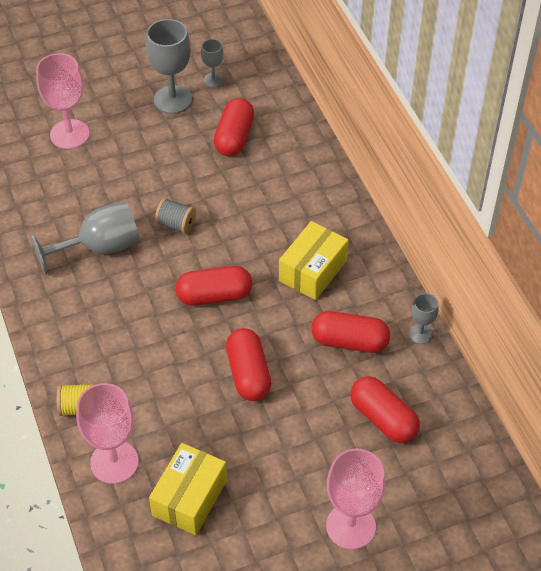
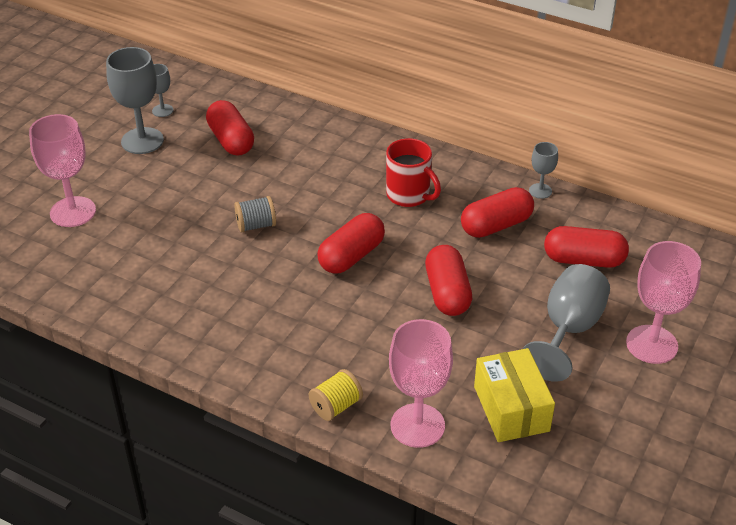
camera: 40 degrees left, 10 degrees down
(100, 248) = (207, 279): grey goblet -> grey goblet (568, 330)
(248, 374) = (447, 293): red capsule -> red capsule turned 45 degrees clockwise
(313, 271) = (409, 195): yellow box -> red mug

